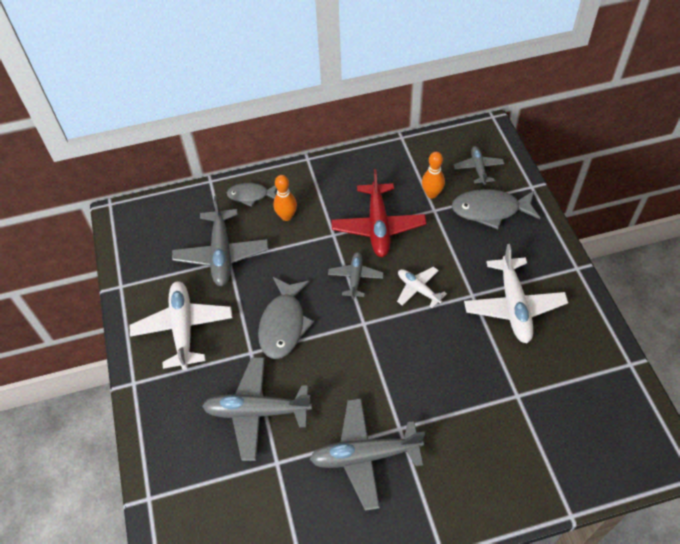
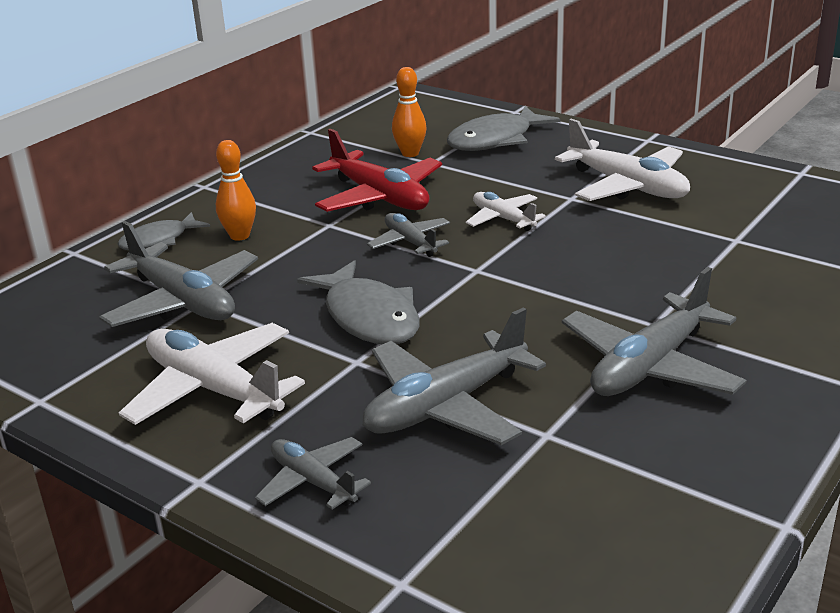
camera: 40 degrees left, 25 degrees down
(418, 289) = (503, 219): white plane -> white plane turned 45 degrees clockwise
(478, 168) = (437, 120): grey plane -> grey plane (313, 481)

